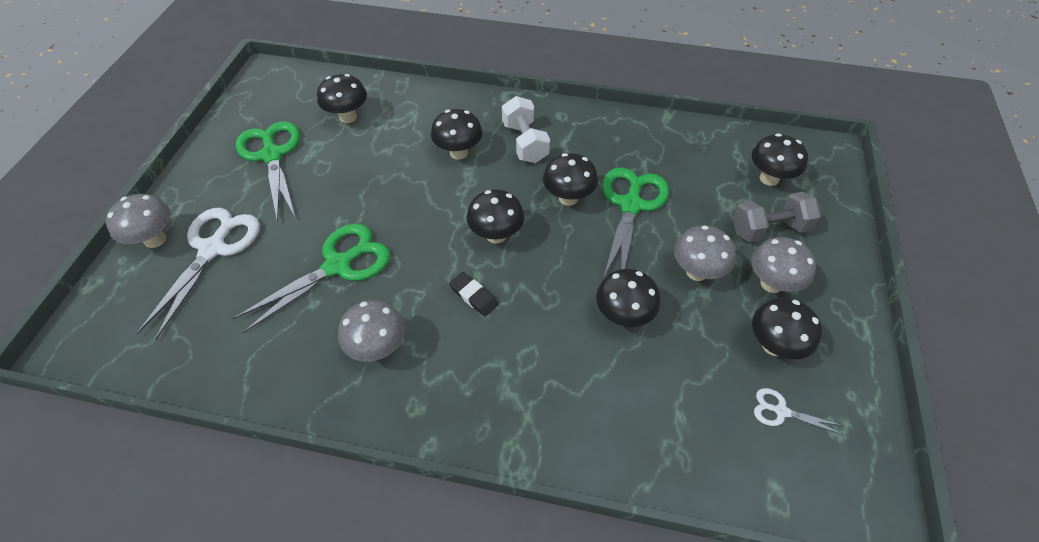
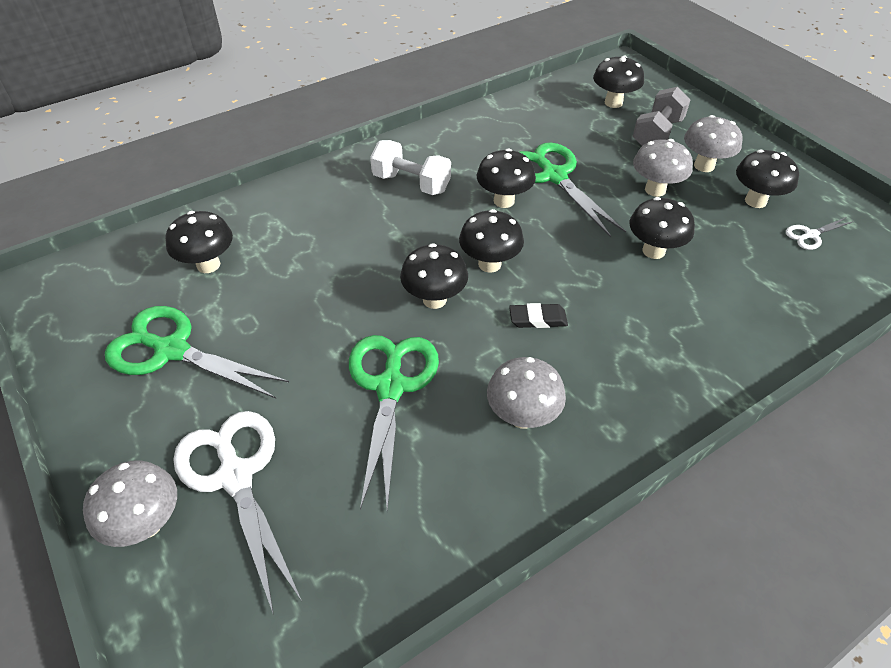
camera: 45 degrees left, 5 degrees down
(459, 153) = (366, 226): black mushroom -> black mushroom (434, 299)

